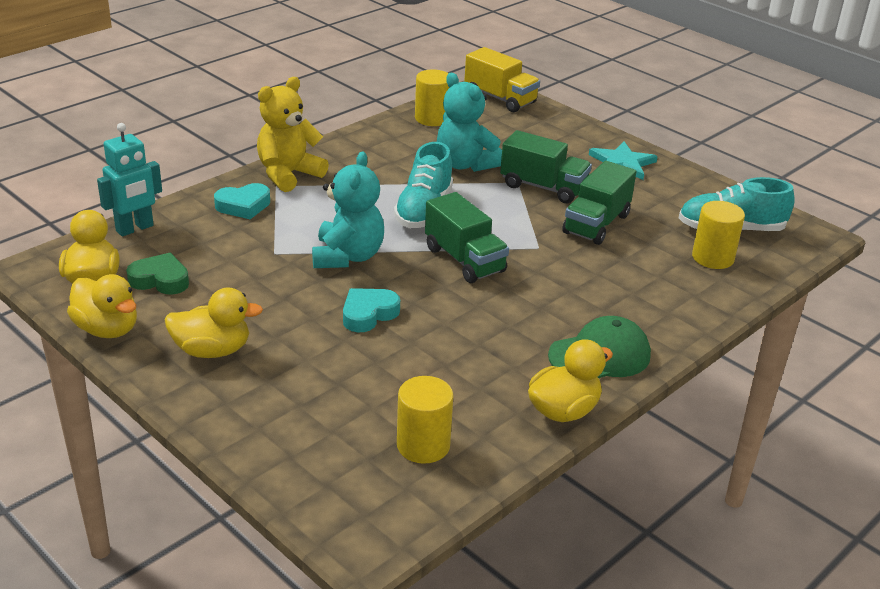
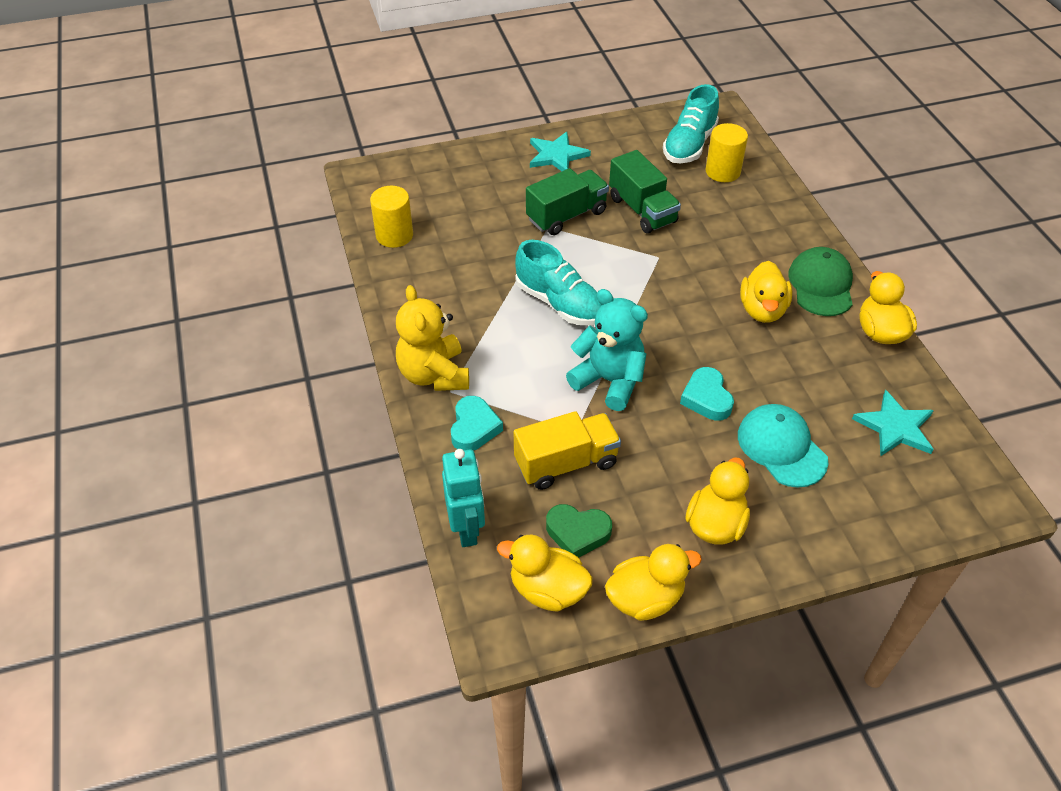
camera: 60 degrees left, 15 degrees up
(160, 280) = (577, 533): green heart -> green heart turned 120 degrees counterclockwise
(336, 372) = (781, 447): none -> turquoise cap
(423, 445) = (895, 427): yellow cylinder -> turquoise star
(464, 260) = (654, 308): green truck -> none
(465, 164) = (496, 246): turquoise teddy bear -> none
(500, 99) = (389, 177): yellow truck -> yellow truck (566, 463)
(522, 324) = (762, 310): none -> yellow duck

